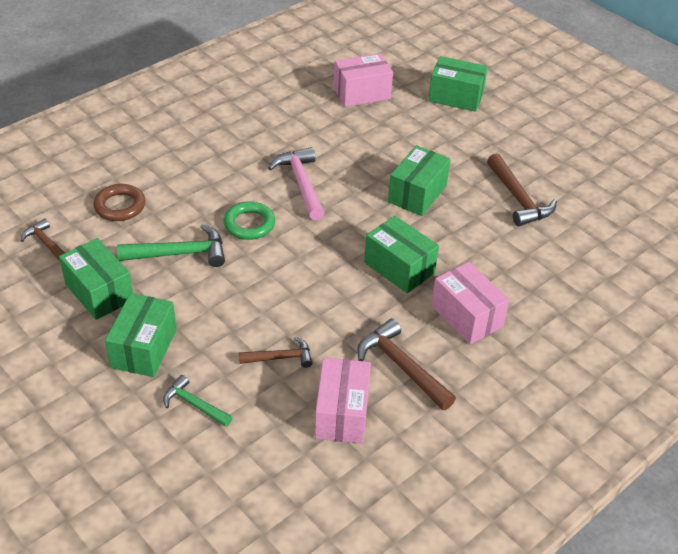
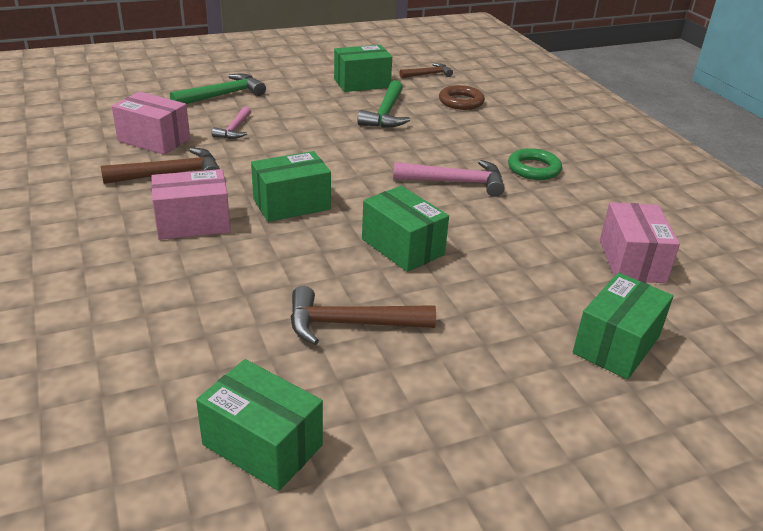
camera: 110 degrees right, 10 degrees down
(144, 348) = (291, 88): green box -> green box (262, 445)
(194, 404) = (223, 95): green hammer -> green hammer, size x1.60
(249, 224) = (406, 146): green ring -> green ring (534, 169)
(280, 357) = (234, 129): brown hammer -> pink hammer

